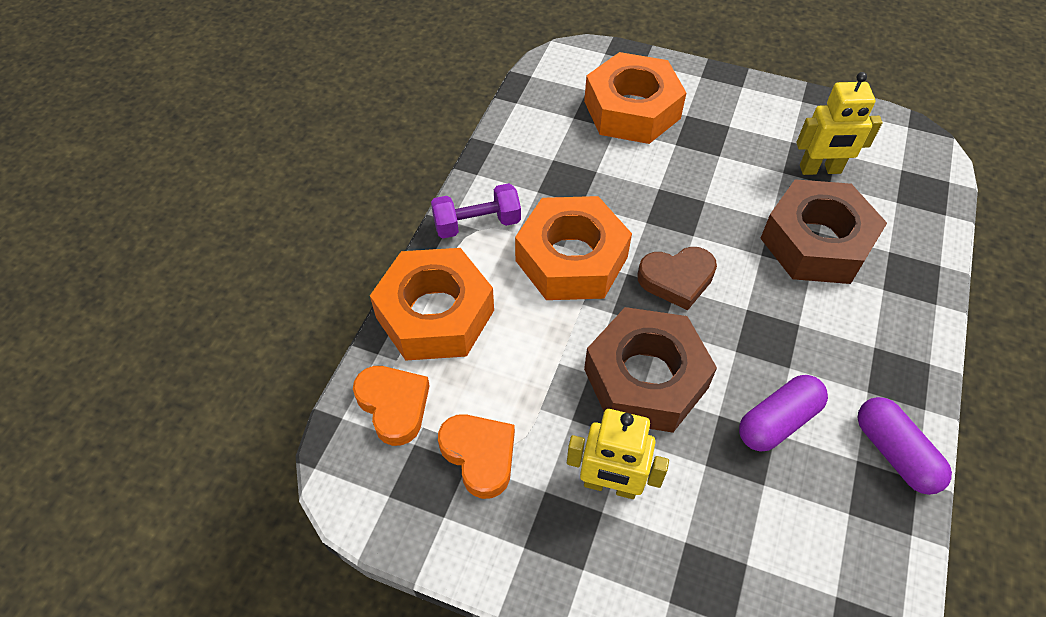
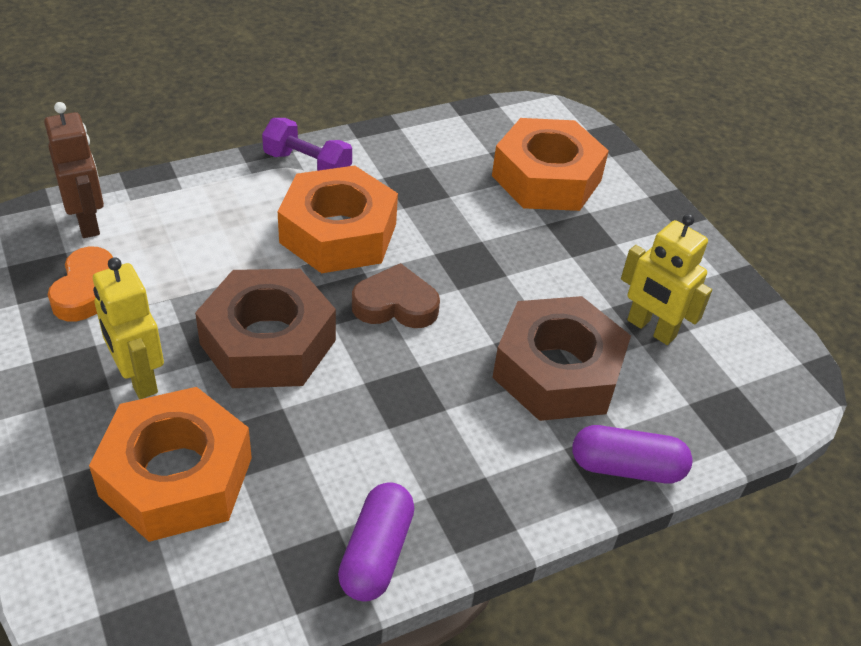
camera: 40 degrees right, 10 degrees down
(393, 405) = (88, 222): orange heart -> brown robot
(435, 314) = (194, 194): orange nut -> orange nut (176, 476)
(677, 279) = (395, 304): brown heart -> brown heart turned 150 degrees clockwise
(778, 421) = (319, 450): purple capsule -> purple capsule (626, 468)

